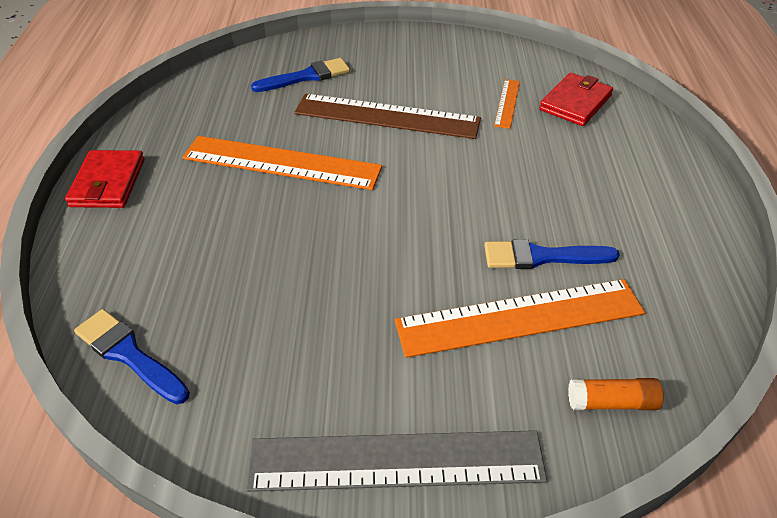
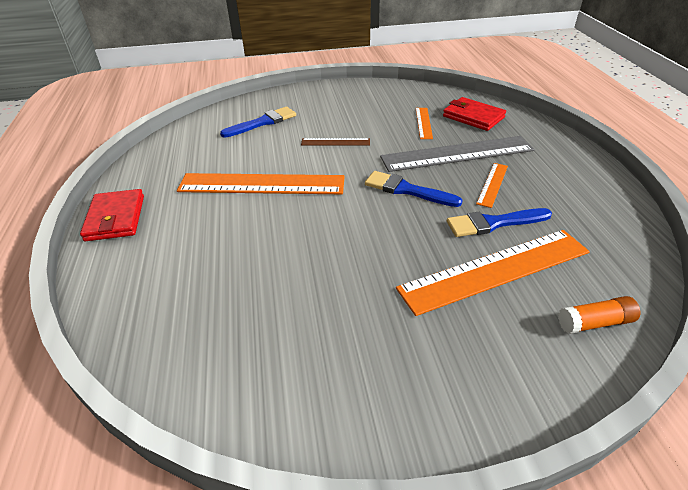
camera: 10 degrees left, 5 degrees down
(129, 354) = (168, 354): blue brush -> blue brush (406, 190)
(387, 116) = (335, 142): brown ruler -> brown ruler, size x0.47
(396, 461) = (439, 403): grey ruler -> grey ruler (457, 154)
(562, 204) = (492, 184): none -> orange ruler
(575, 103) = (473, 117): red wallet -> red wallet turned 75 degrees counterclockwise

